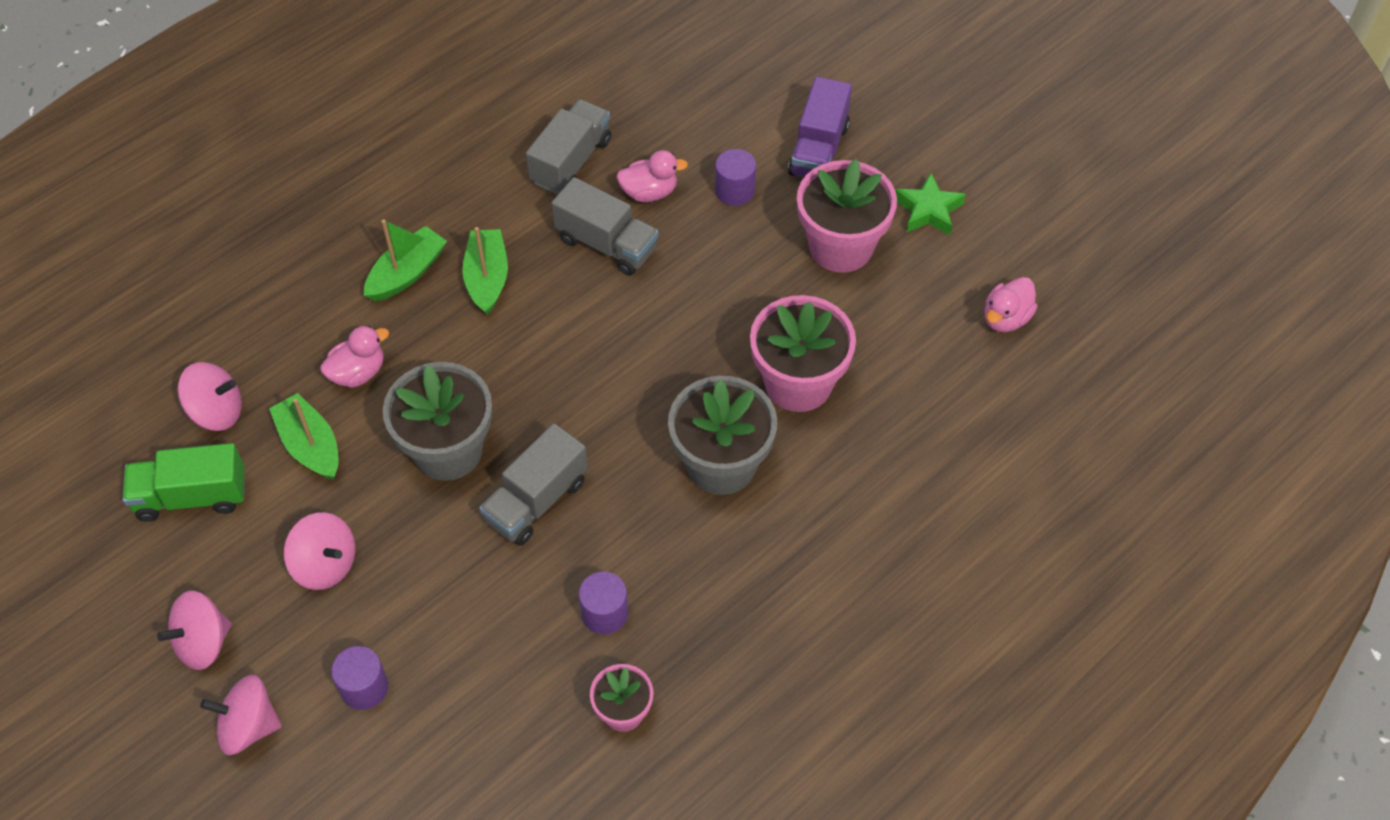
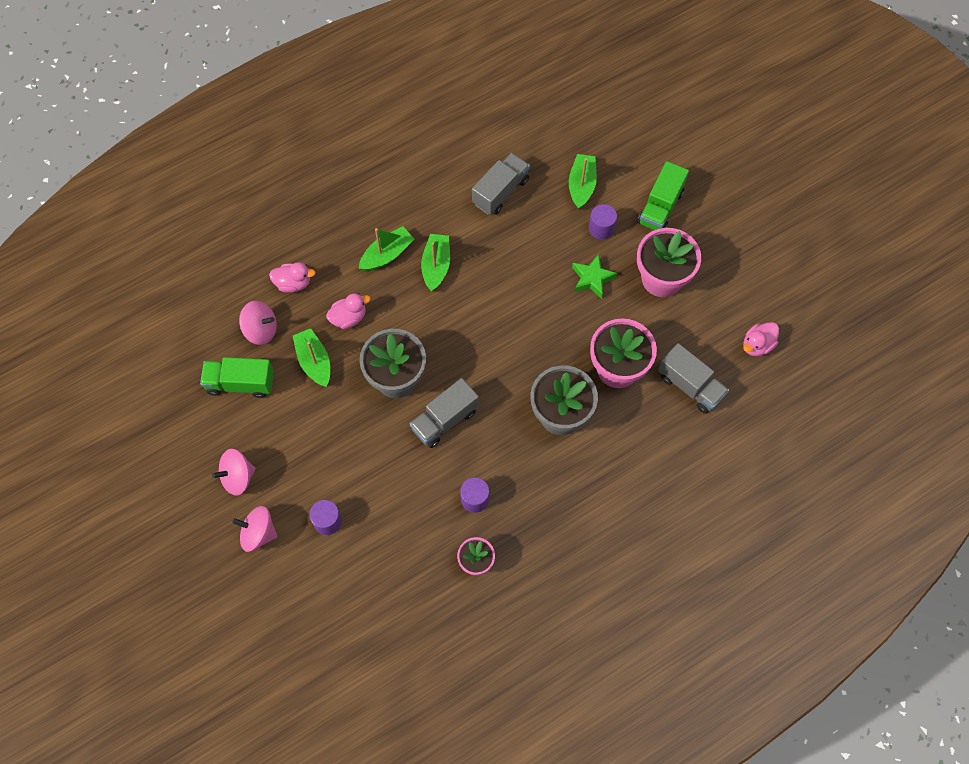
camera: 10 degrees right, 10 degrees up
(325, 564) = (314, 440): pink spinning top -> none
(606, 244) = (514, 254): grey truck -> grey truck (690, 386)
(649, 192) = (547, 221): pink duck -> pink duck (293, 283)
(693, 136) = (581, 185): none -> green boat
(818, 150) = (660, 207): purple truck -> green truck
(928, 210) = (723, 261): green star -> green star (592, 278)

